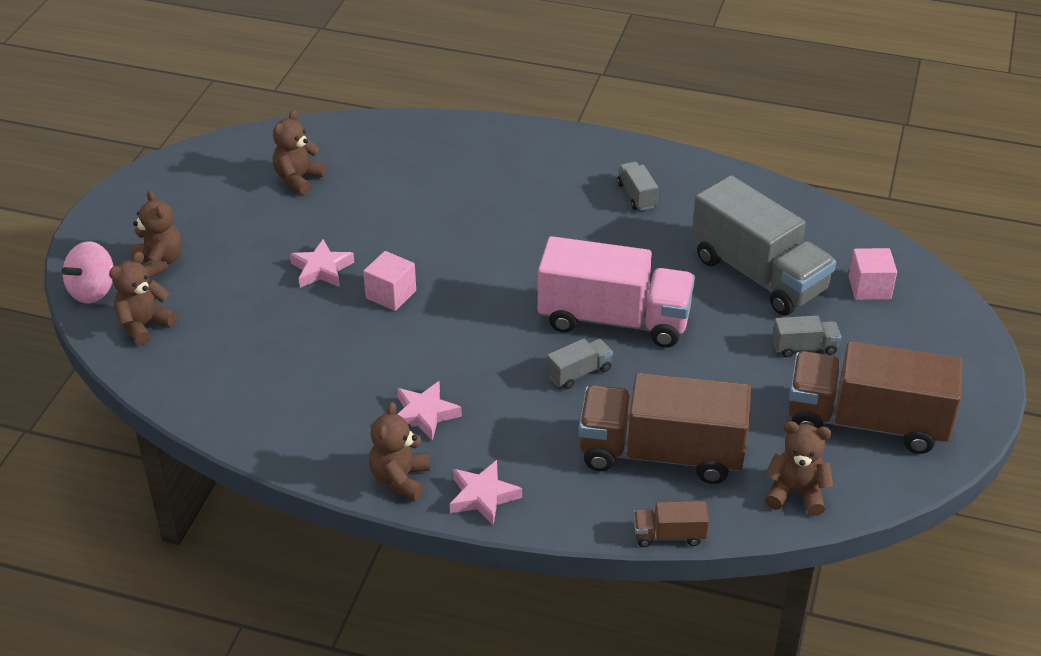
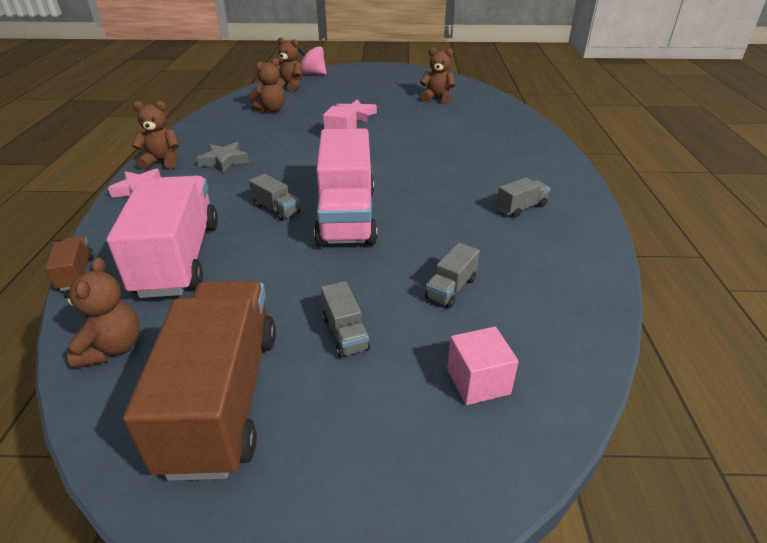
camera: 75 degrees right, 5 degrees down
(159, 262) = (341, 81): brown teddy bear -> brown teddy bear (271, 110)
(424, 414) = (224, 161): pink star -> grey star
(661, 454) = (178, 258): brown truck -> pink truck
(758, 275) = (451, 288): grey truck -> grey truck, size x0.42

